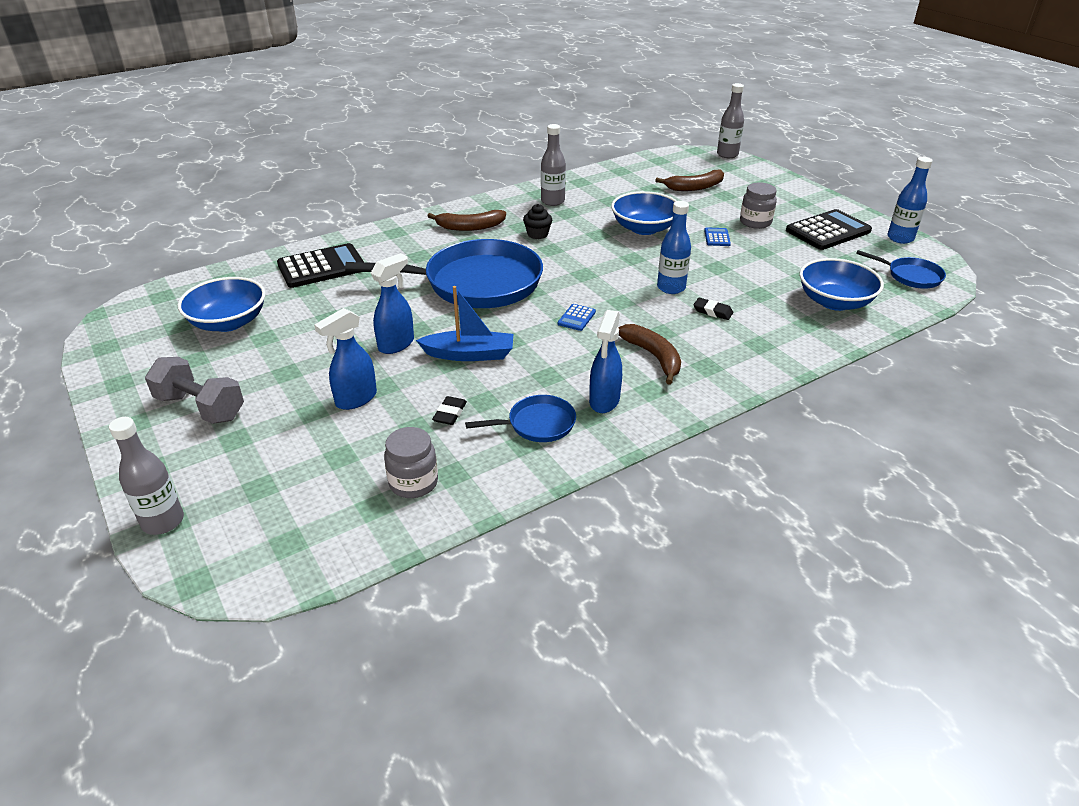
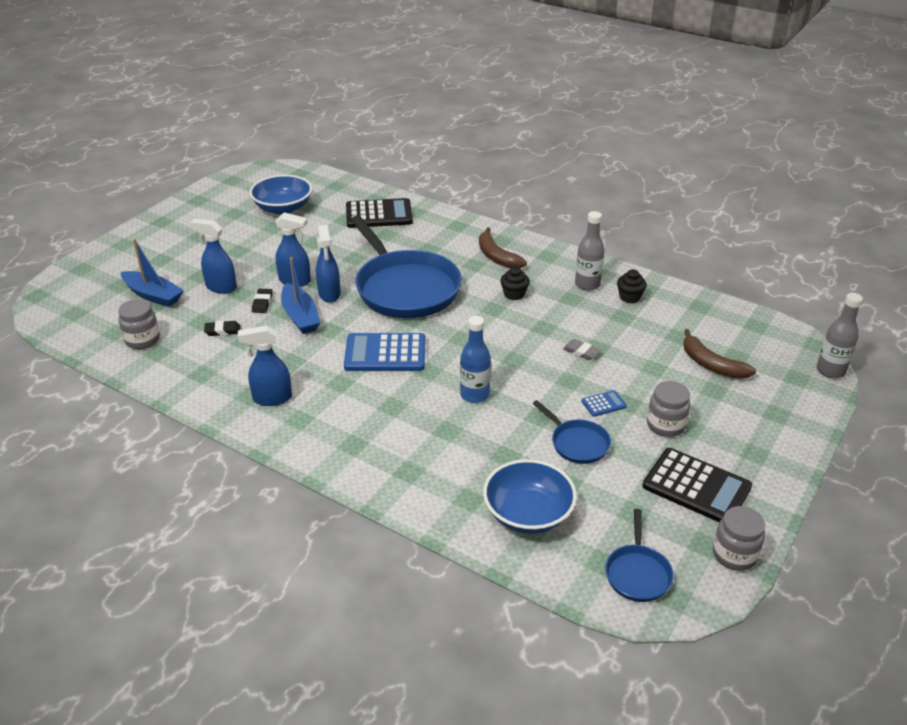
camera: 65 degrees right, 0 degrees up
(163, 521) = (80, 266): grey bottle -> none
(200, 407) = (186, 236): grey dumbbell -> none
(317, 458) = (153, 295): none -> blue boat
(322, 267) = (379, 214): black calculator -> black calculator turned 45 degrees counterclockwise
(444, 328) = (329, 294): none -> blue spray bottle
(537, 424) = (227, 373): blue pan -> blue pan (577, 443)
(576, 318) = (385, 353): blue calculator -> blue calculator, size x2.19
(586, 191) = (629, 297): none -> black cupcake
(644, 228) = (581, 352): blue bowl -> grey eraser
(653, 356) = (350, 410): brown banana -> none
(712, 311) = (448, 430): black eraser -> black eraser (262, 303)
(900, 238) = (734, 555): blue bottle -> grey jar

